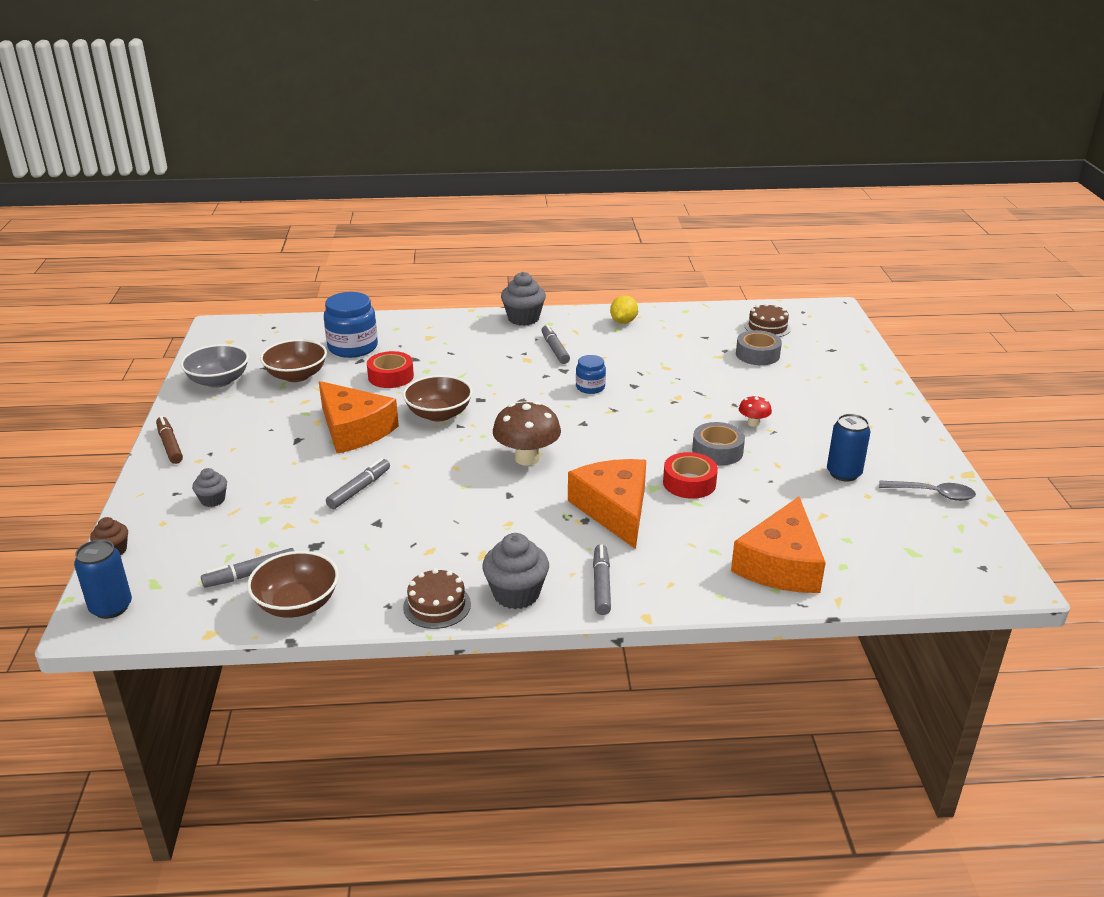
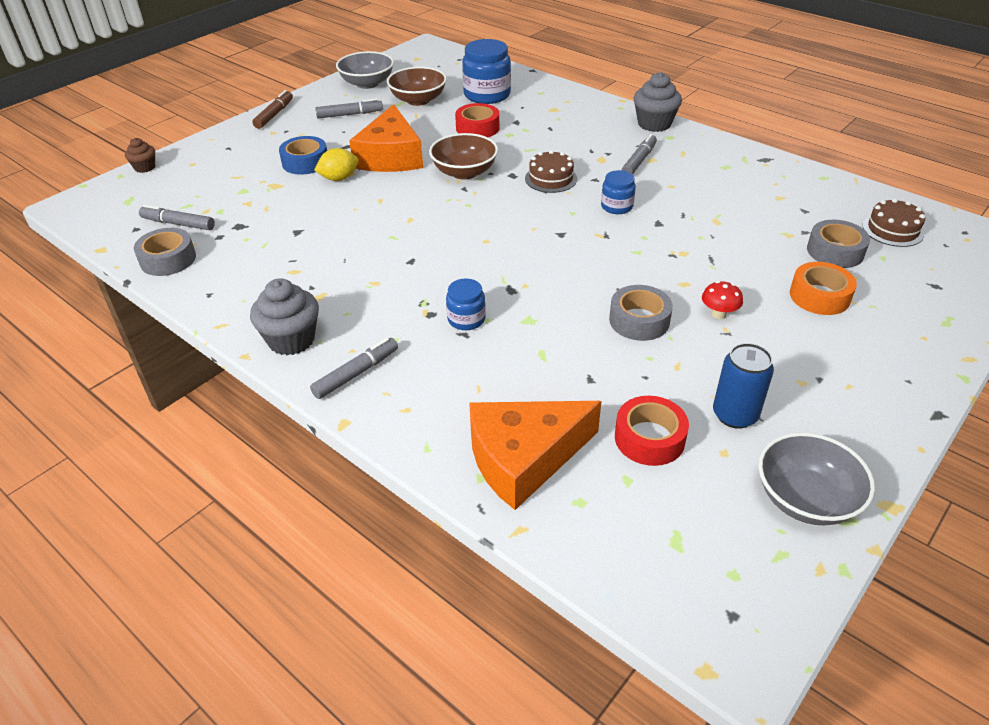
camera: 45 degrees right, 10 degrees up
(111, 607) = (89, 202): blue can -> none
(213, 500) = (238, 163): grey cupcake -> none
(282, 469) = (305, 162): none -> blue tape
(297, 604) = (168, 259): brown bowl -> grey tape
(359, 489) = (325, 201): grey marker -> grey marker (349, 114)
(437, 605) = (233, 314): brown cake -> brown cake (551, 178)
(527, 458) = (470, 239): brown mushroom -> none
(614, 510) = (466, 319): orange cheese -> blue jar
(623, 322) = (742, 162): yellow lemon -> yellow lemon (339, 178)
(689, 483) = (565, 334): red tape -> red tape (649, 438)
(787, 385) = (819, 296): none -> orange tape
(933, 494) = (805, 499): grey spoon -> grey bowl

